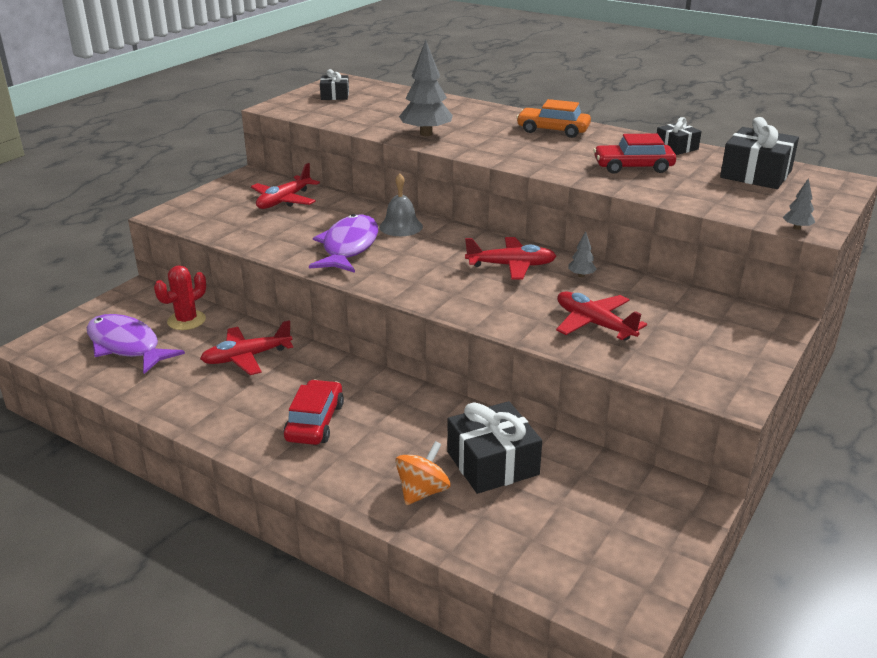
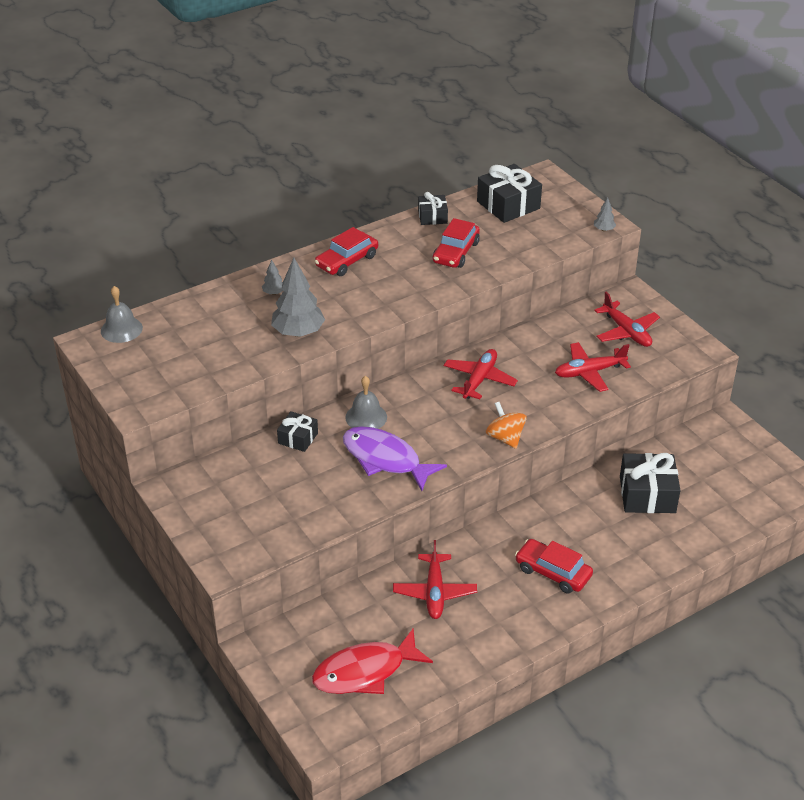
camera: 65 degrees left, 10 degrees up
(127, 346) = (365, 672): purple fish -> red fish
(186, 320) = (343, 621): red cactus -> none
(284, 201) = (253, 476): red plane -> red plane (626, 332)
(335, 95) = (136, 359): black gift -> black gift (298, 438)
(367, 85) = (121, 329): none -> grey bell
(422, 491) = (662, 538): orange spinning top -> orange spinning top (505, 438)
(553, 130) = (347, 261): orange car -> red car
(581, 275) = (517, 351): grey tree -> grey tree (274, 293)

